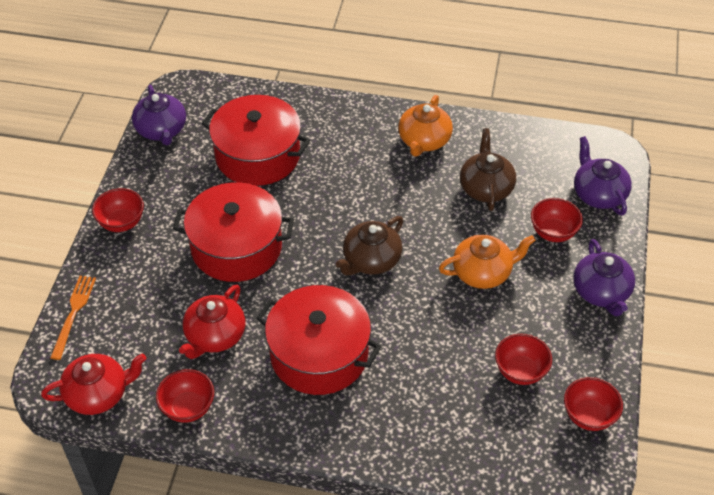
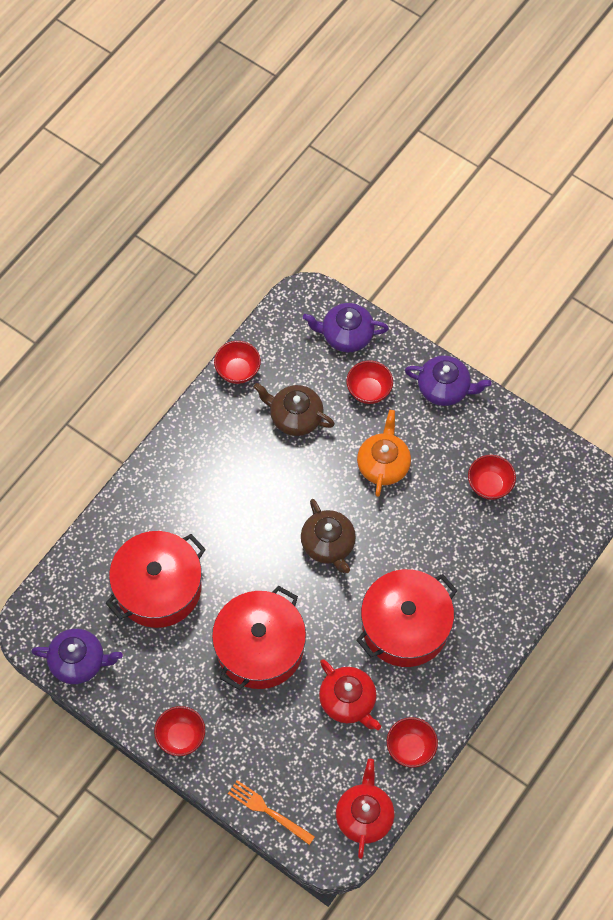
camera: 65 degrees left, 15 degrees up
(424, 141) = (214, 439): orange teapot -> none
(588, 416) = (549, 458): red bowl -> red bowl (238, 371)

